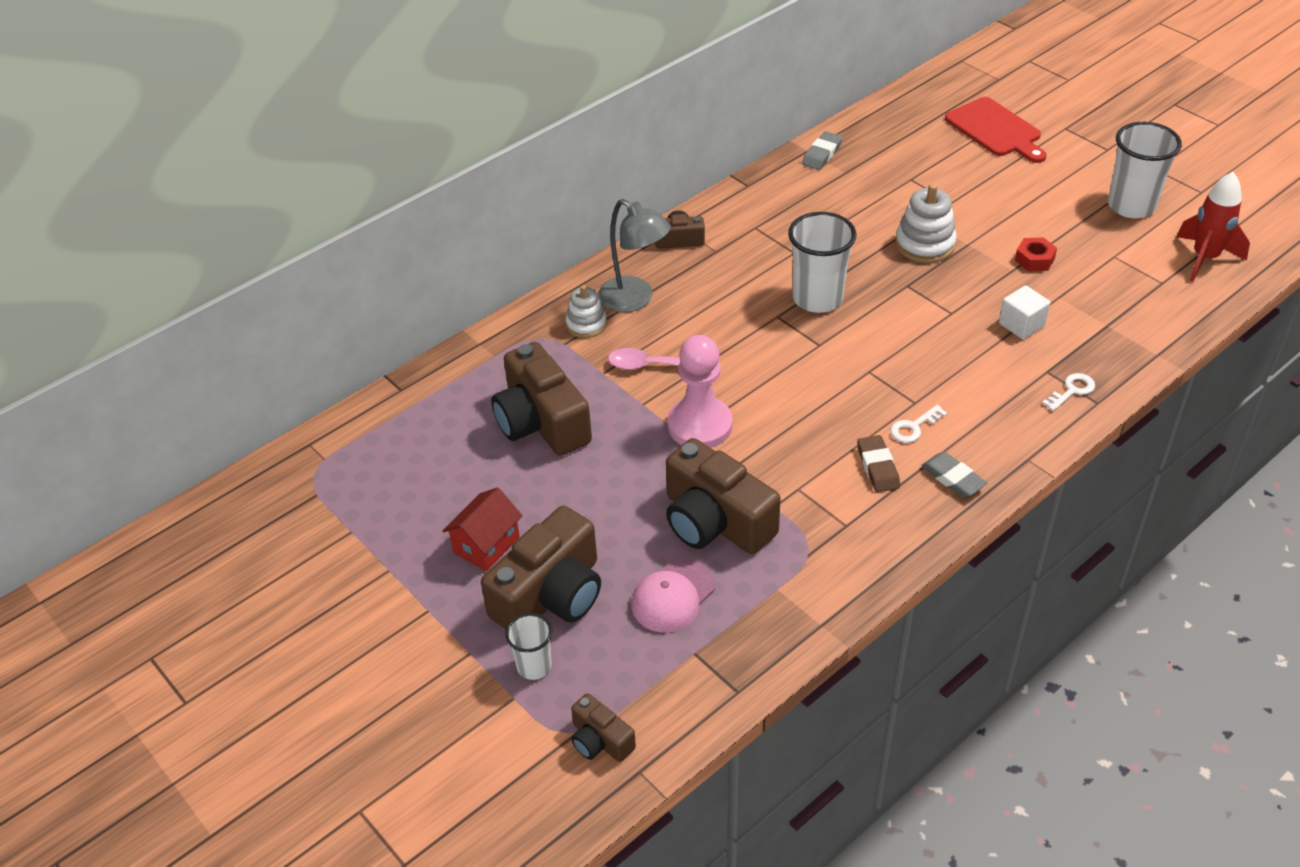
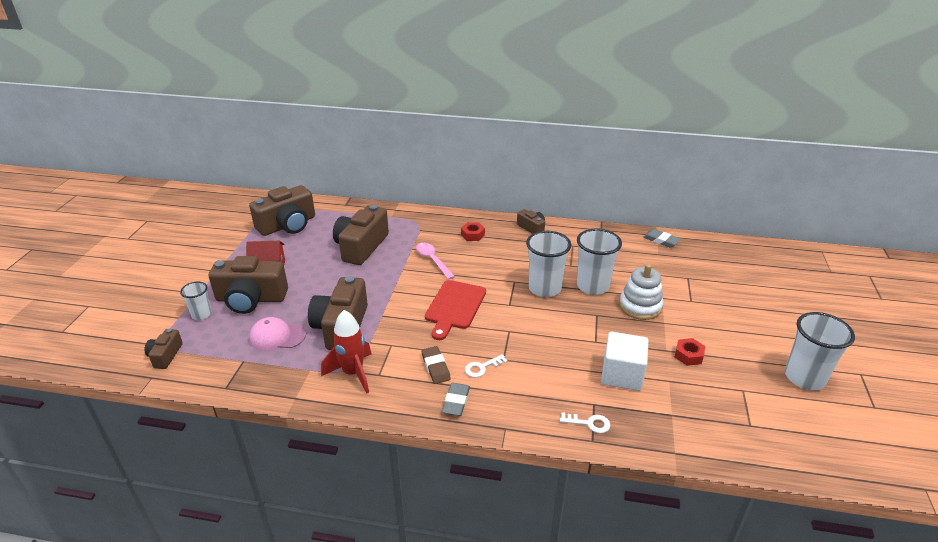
camera: 50 degrees right, 10 degrees down
(385, 479) = (288, 225): none -> brown camera
(586, 324) = (439, 230): white stacking toy -> none
(635, 300) = (472, 235): grey lamp -> red nut
(700, 425) = (405, 292): pink pawn -> none
(822, 154) = (661, 240): grey eraser -> grey eraser turned 45 degrees clockwise
(852, 258) = (592, 286): none -> white cup
(878, 467) = (435, 367): brown eraser -> brown eraser turned 60 degrees counterclockwise
(914, 427) = (482, 367): white key -> white key turned 45 degrees counterclockwise
(995, 130) = (782, 290): red cutting board -> red cutting board (454, 307)
(1021, 325) = (622, 375): white cube -> white cube, size x1.54
(1205, 258) = (806, 438): red rocket -> red rocket (353, 373)

